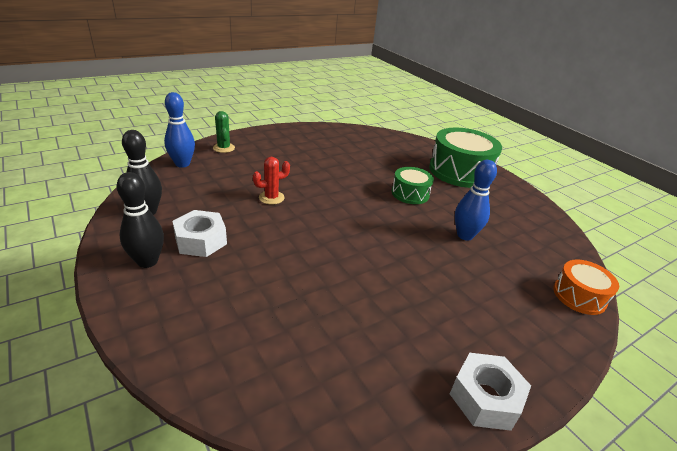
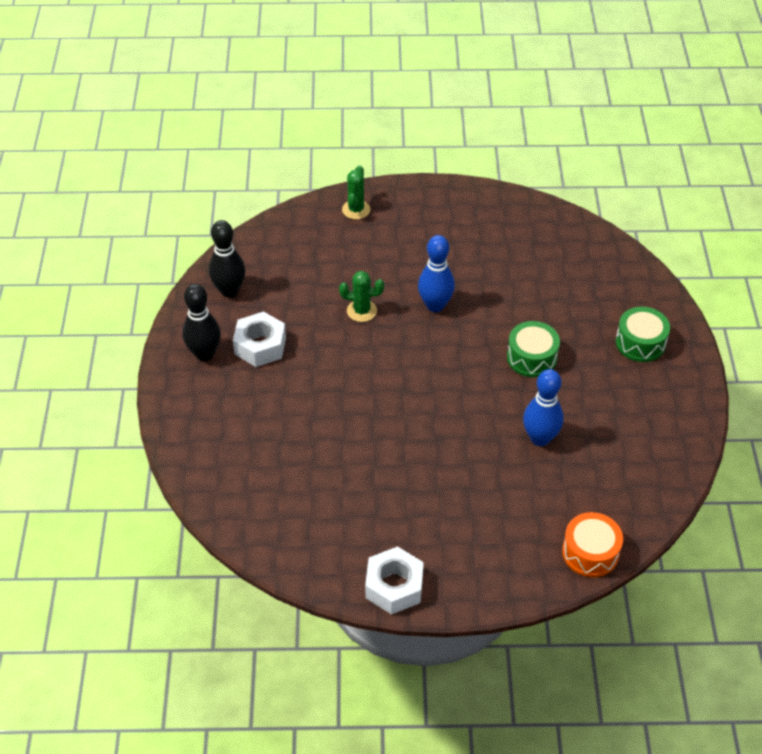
camera: 35 degrees right, 15 degrees up
(182, 164) = (295, 226): blue bowling pin -> blue bowling pin (435, 305)
(271, 198) = (362, 311): red cactus -> green cactus
(460, 171) = (640, 343): green drum -> green drum, size x0.55

